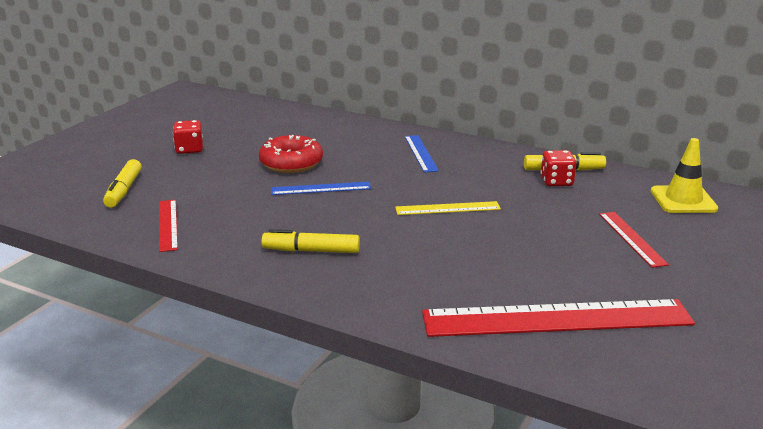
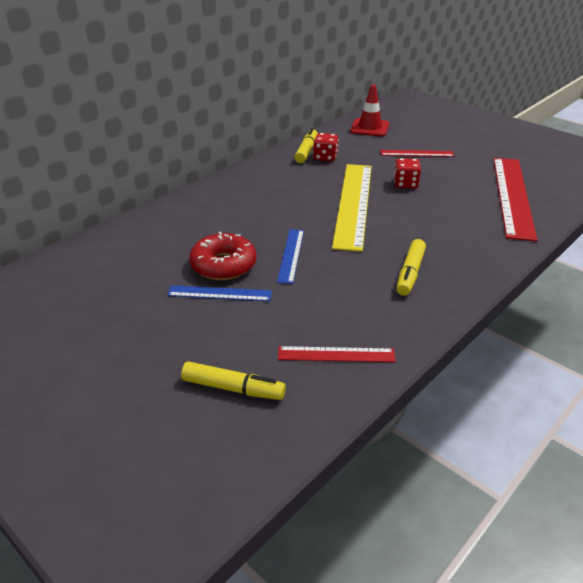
camera: 75 degrees left, 10 degrees up
(189, 149) = (140, 331): red dice -> red dice (405, 184)
(421, 153) = (242, 198): blue ruler -> blue ruler (220, 293)
(447, 208) = (353, 204): yellow ruler -> yellow ruler, size x2.03
(683, 200) = (369, 128): yellow traffic cone -> red traffic cone

